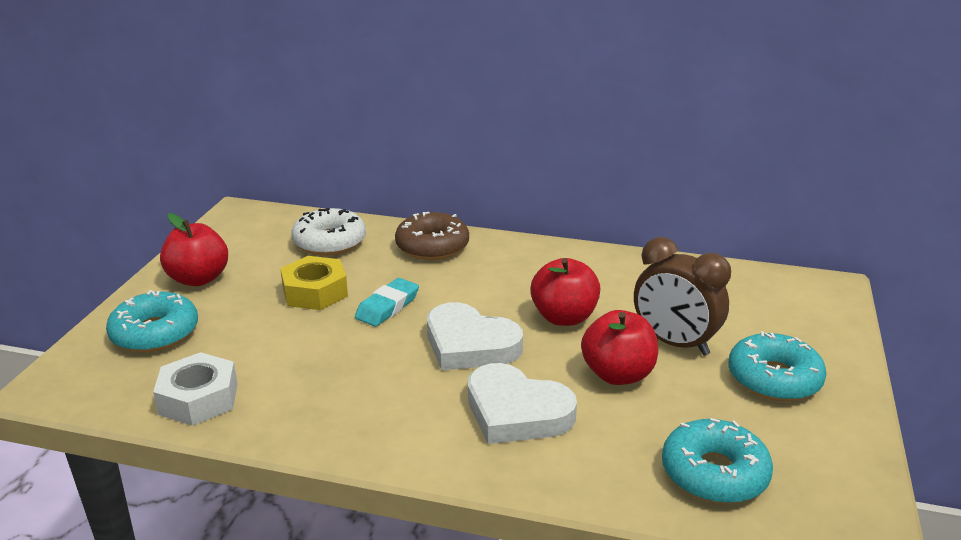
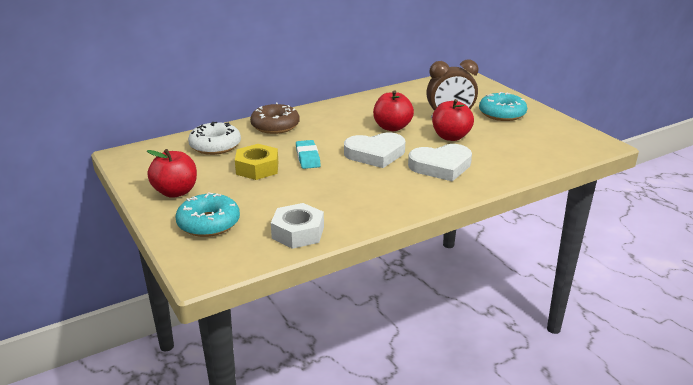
camera: 45 degrees left, 0 degrees up
(714, 473) = (537, 150): turquoise donut -> none

